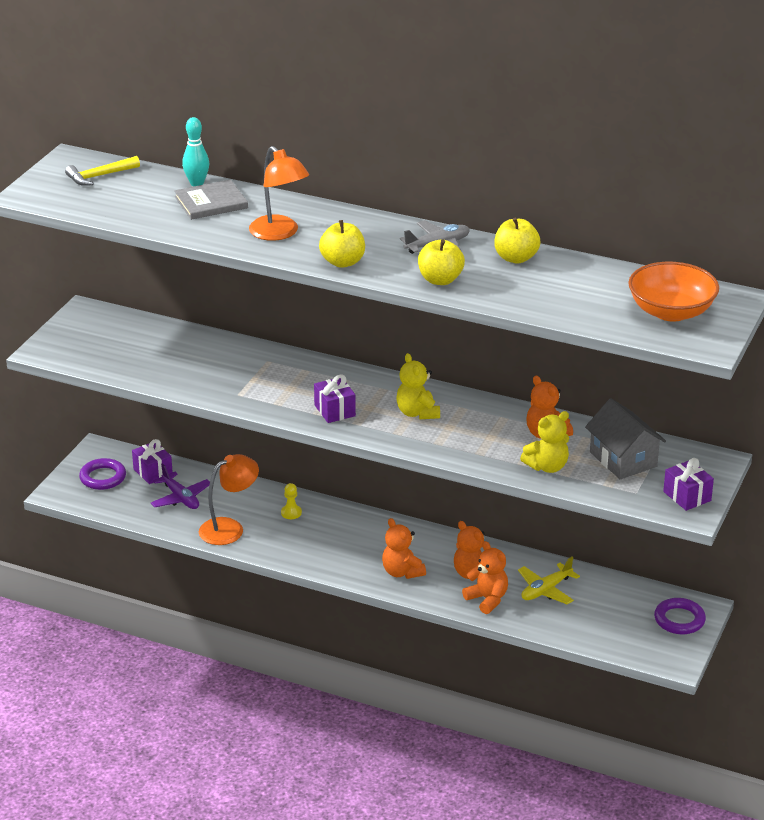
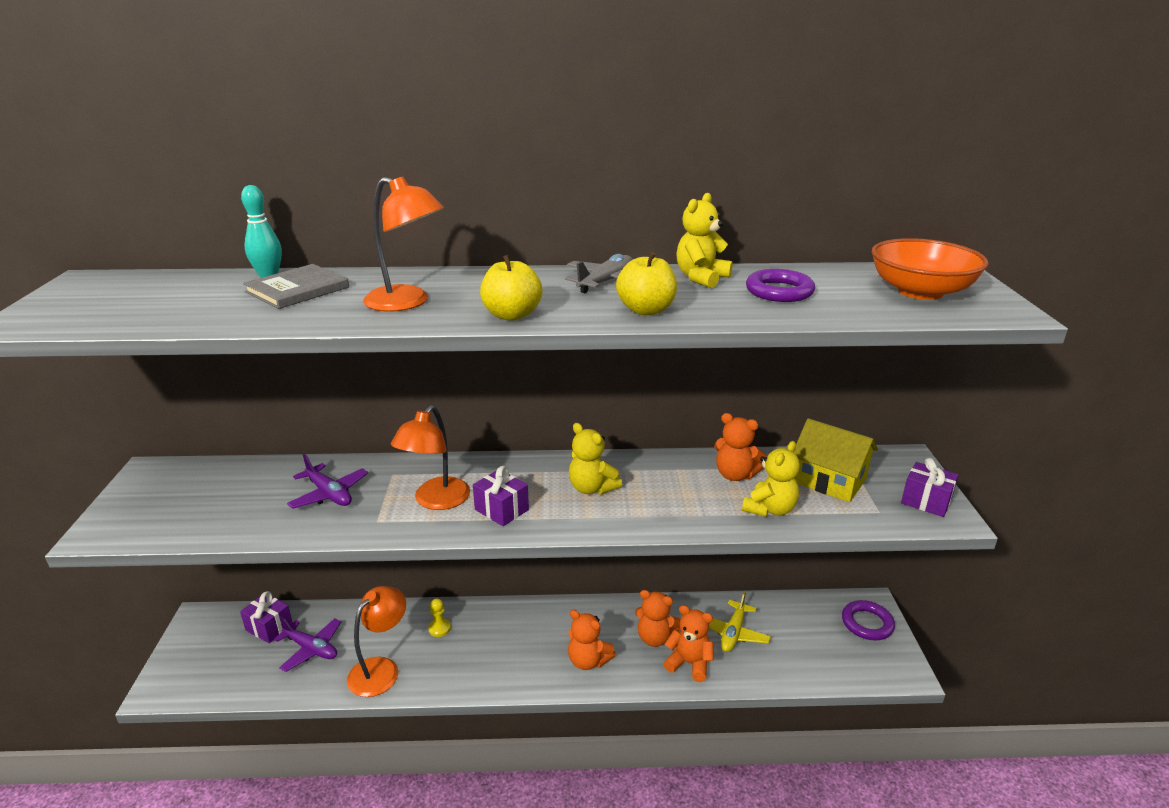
camera: 25 degrees left, 5 degrees down
(99, 176) = (131, 289): yellow hammer -> none
(103, 477) = (211, 652): purple ring -> purple ring (779, 291)
(212, 364) = (329, 494): none -> purple plane
(289, 391) = (436, 501): none -> orange lamp
(516, 258) = (701, 278): yellow apple -> yellow teddy bear
(623, 459) = (829, 480): grey house -> yellow house

